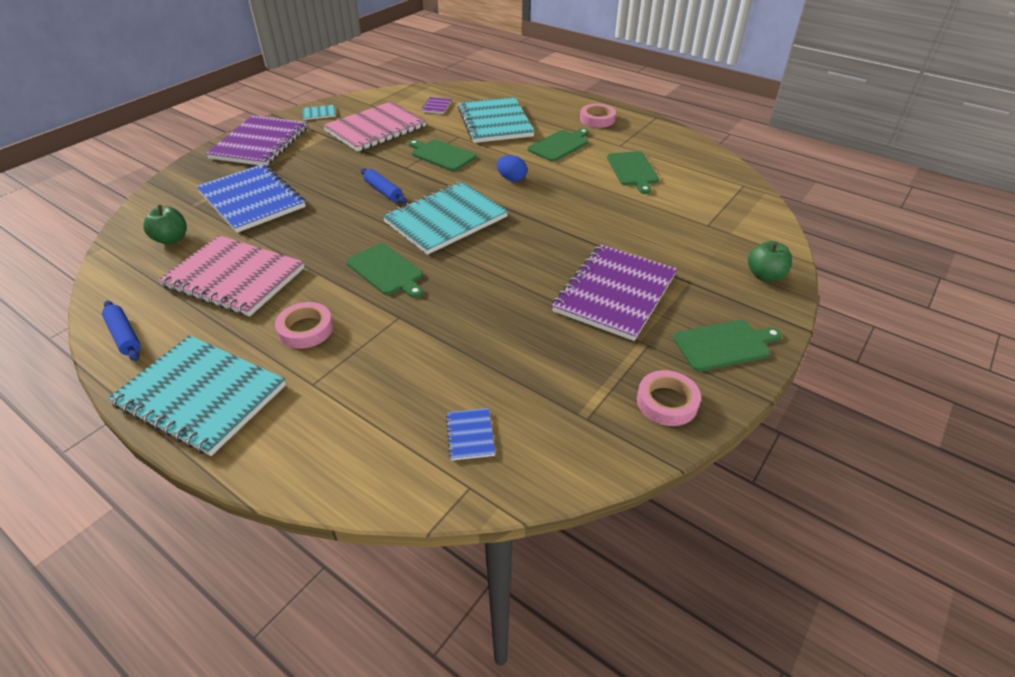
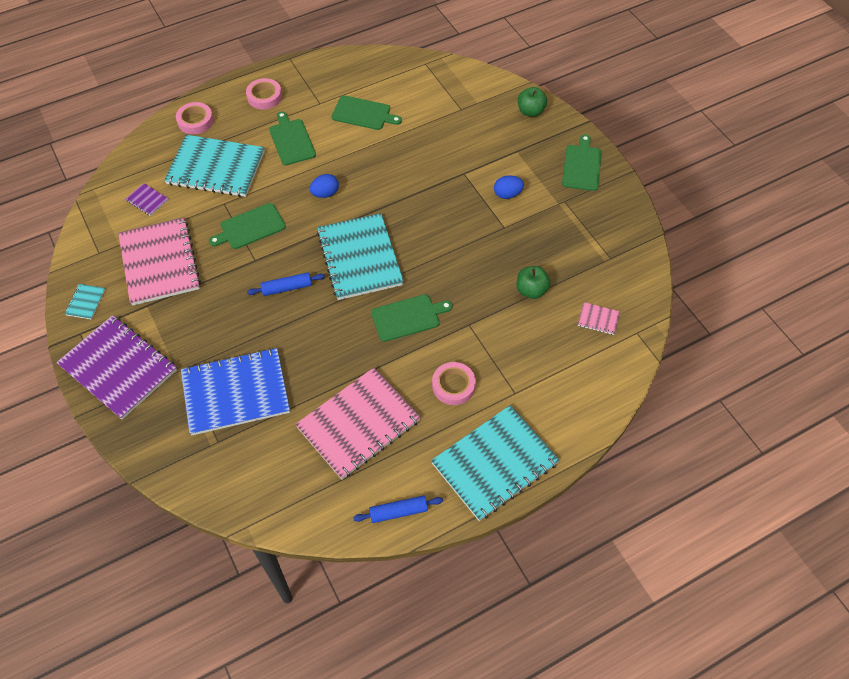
camera: 65 degrees left, 15 degrees up
(171, 239) = (267, 467): green apple -> green apple (531, 290)
(470, 435) = (598, 319): blue notebook -> pink notebook
(615, 293) = (507, 194): purple notebook -> blue egg
(667, 402) = (614, 215): pink tape -> pink tape (195, 121)

